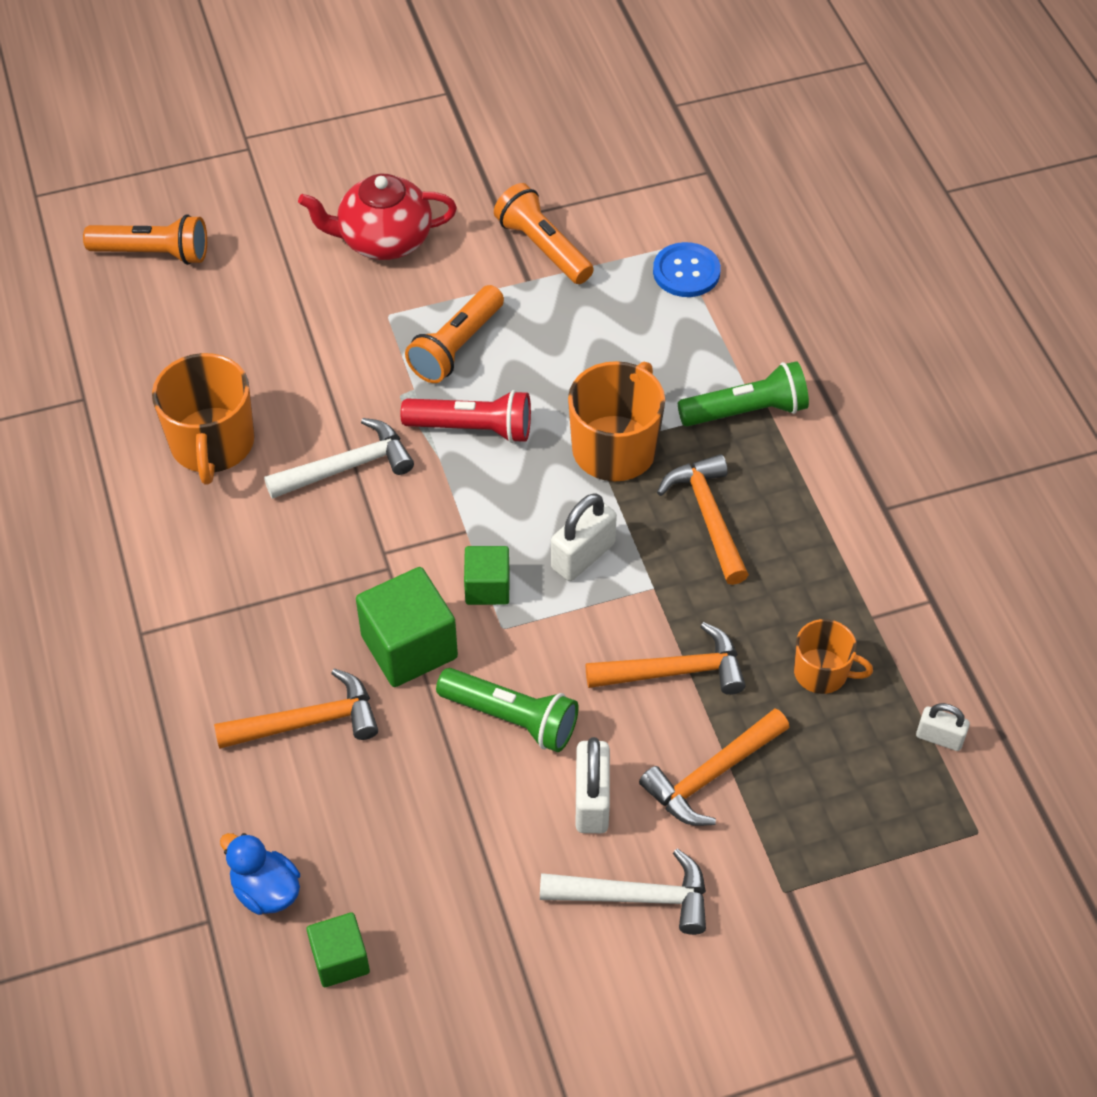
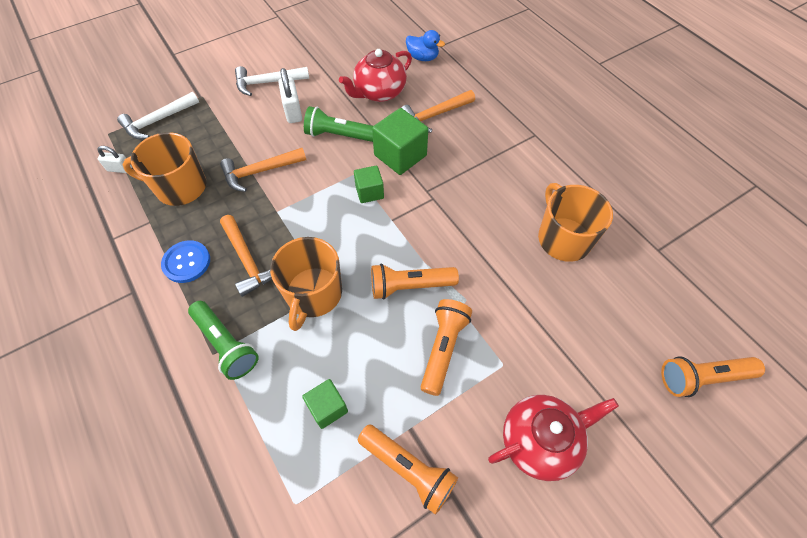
camera: 165 degrees right, 5 degrees up
(340, 959) = (383, 44): green cube -> green cube (327, 408)
(347, 466) = (476, 243): white hammer -> white hammer (158, 121)
(399, 809) = (379, 92): none -> red teapot
(472, 428) = (410, 286): red flashlight -> orange flashlight
(583, 556) = (320, 220): white padlock -> none
(686, 272) = (282, 474): blue button -> blue button (186, 262)
(711, 775) = (237, 131): orange hammer -> none
(746, 411) = (226, 344): green flashlight -> green flashlight turned 105 degrees counterclockwise
(822, 672) = (180, 187): orange mug -> orange mug, size x1.71

